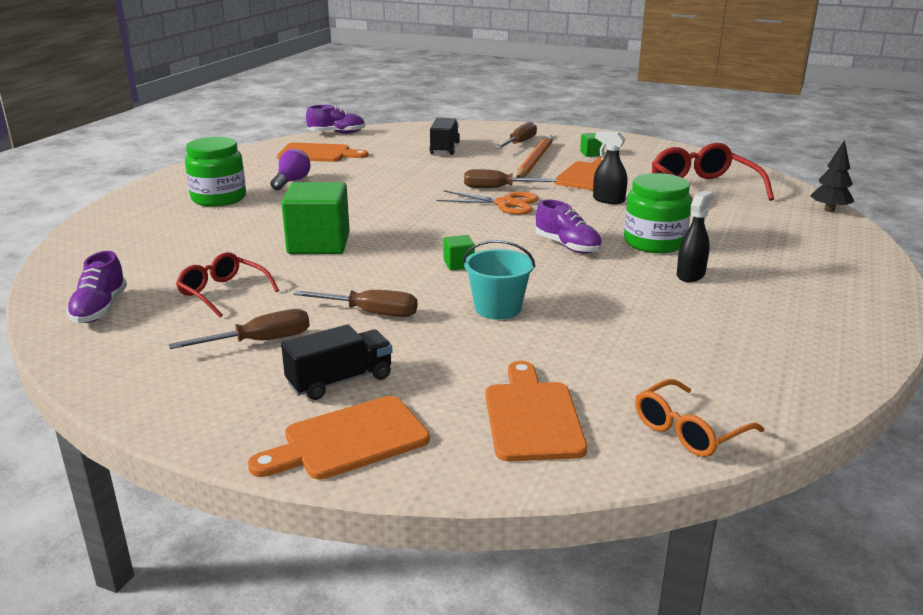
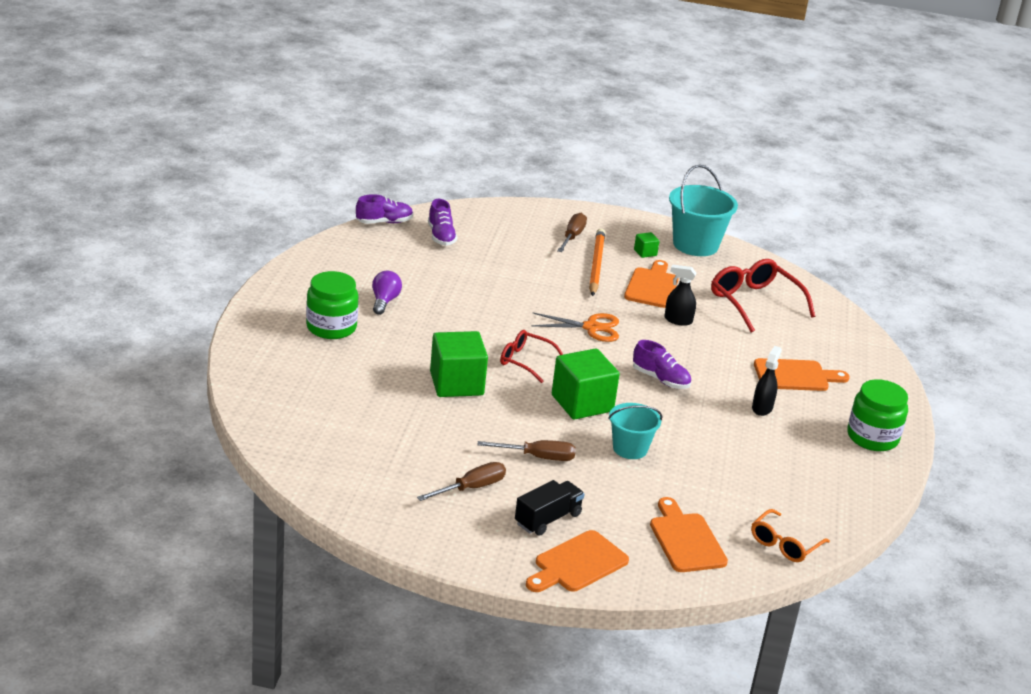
camera: 15 degrees left, 5 degrees up
(100, 309) = (327, 463): purple shoe -> purple shoe (441, 236)
(223, 293) = (412, 442): red glasses -> red glasses (525, 361)
(318, 154) = (385, 257): orange cutting board -> orange cutting board (795, 376)
(444, 148) = (504, 246): black truck -> none
(459, 264) = (582, 403): green cube -> green cube, size x2.26
(498, 188) = (577, 306): brown screwdriver -> none
(648, 149) = (695, 245): none -> turquoise bucket
(654, 242) = (727, 373): green jar -> green jar (872, 437)
(829, 210) = (860, 328): black tree -> none

